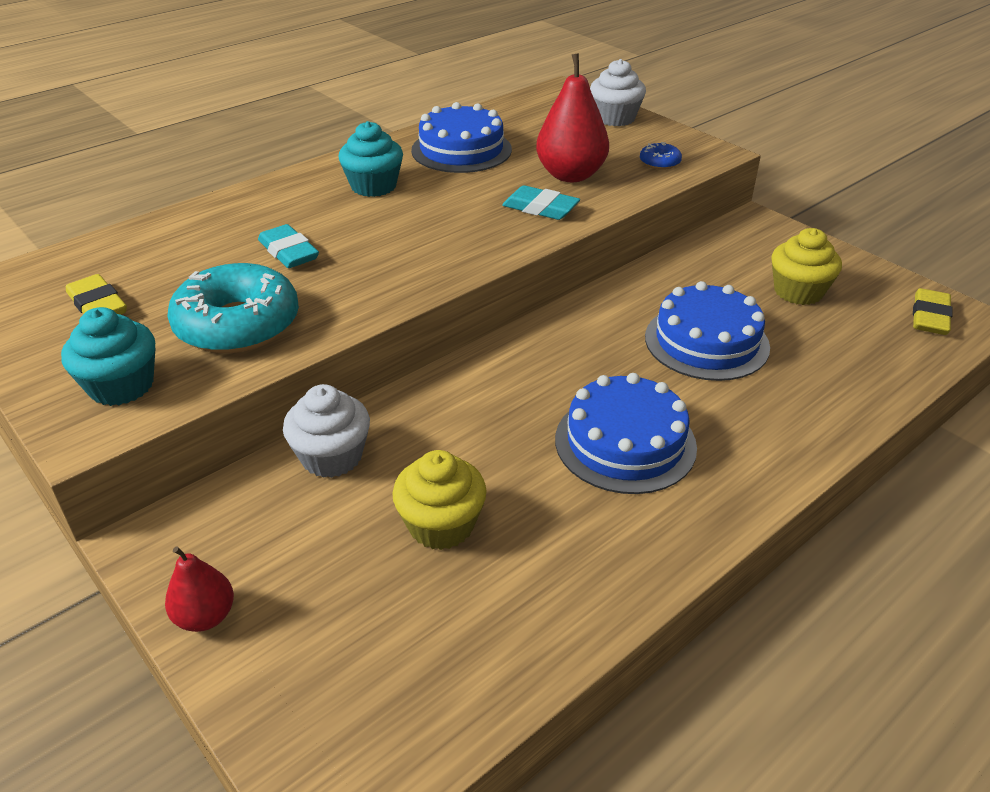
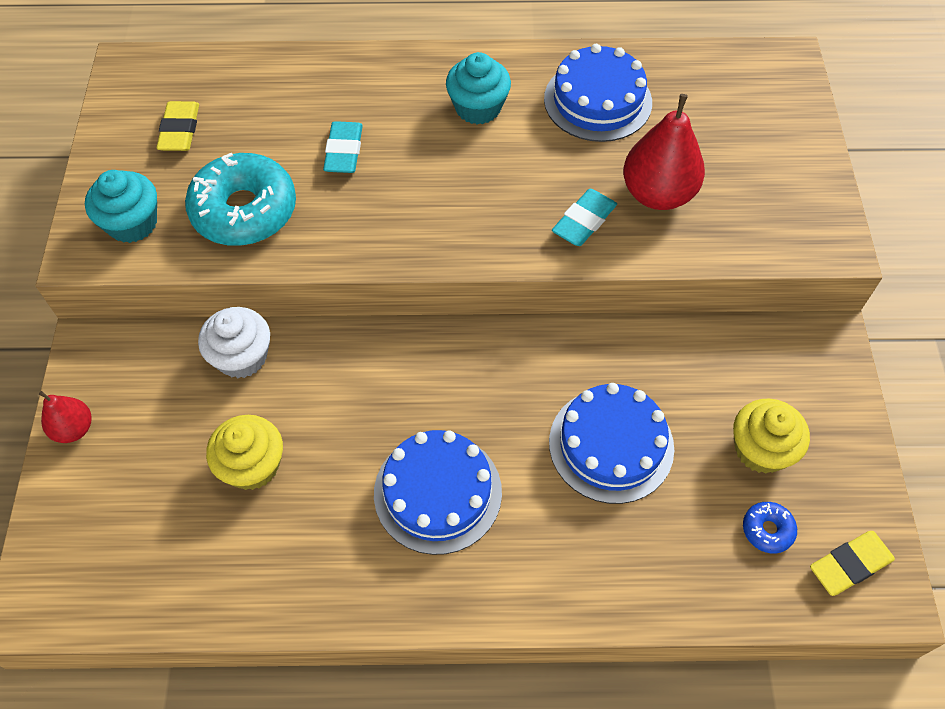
camera: 40 degrees right, 20 degrees up
(540, 208) = (584, 221): turquoise eraser -> turquoise eraser turned 60 degrees clockwise
(615, 118) = (793, 136): white cupcake -> none
(659, 162) = (761, 227): blue donut -> blue donut (767, 530)

